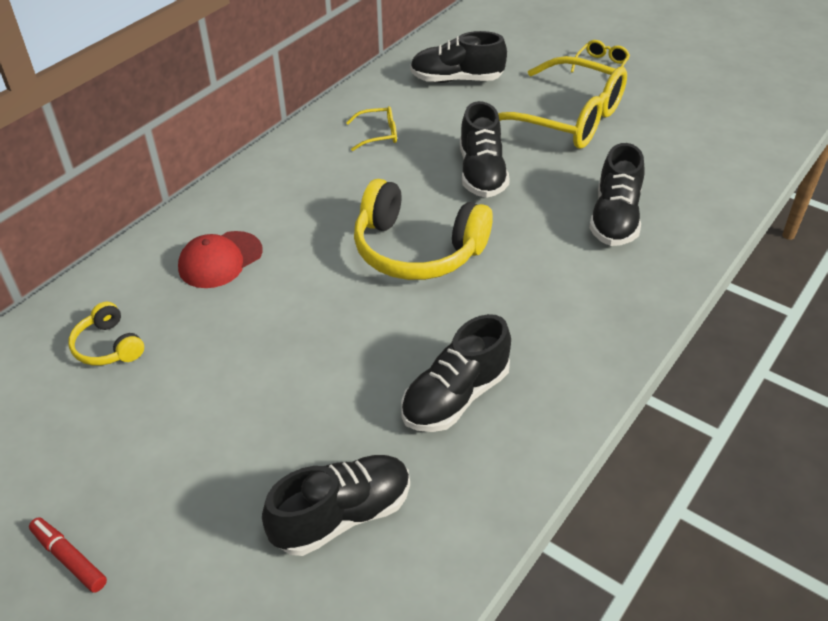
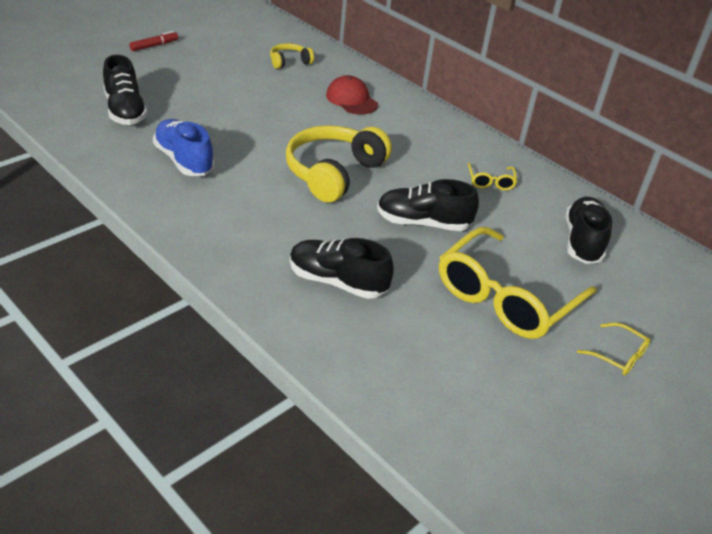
camera: 95 degrees right, 5 degrees down
(455, 397) = (184, 160): black shoe -> blue shoe

